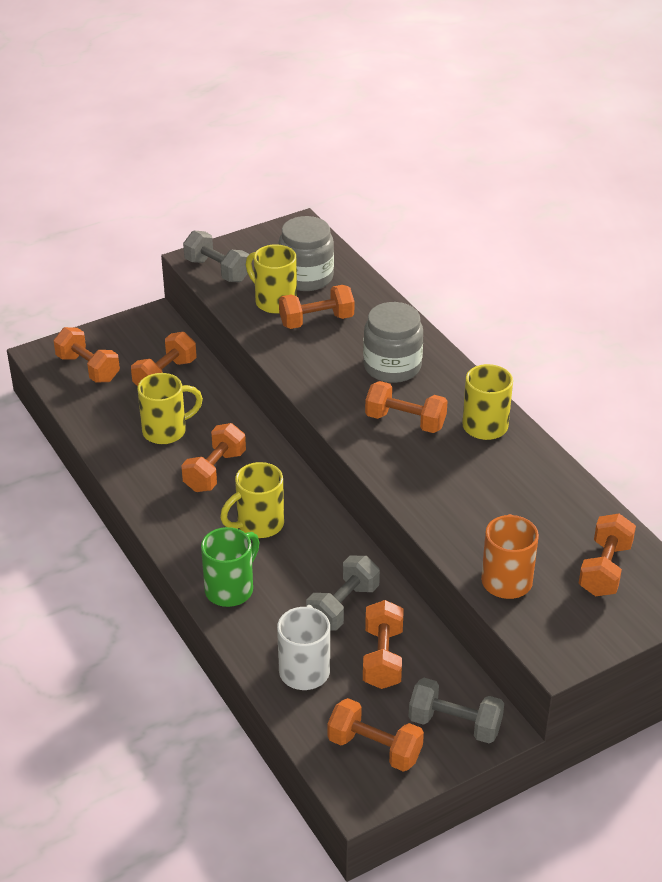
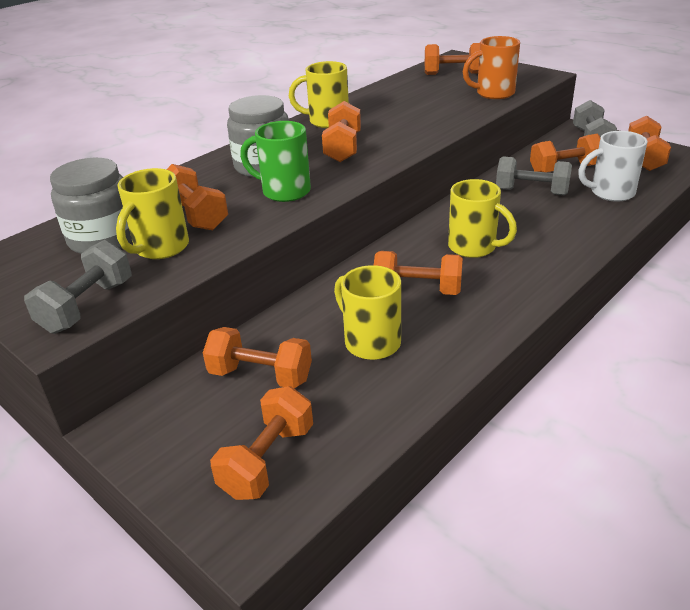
camera: 105 degrees left, 5 degrees down
(230, 589) = (565, 242): green mug -> green mug (284, 191)

